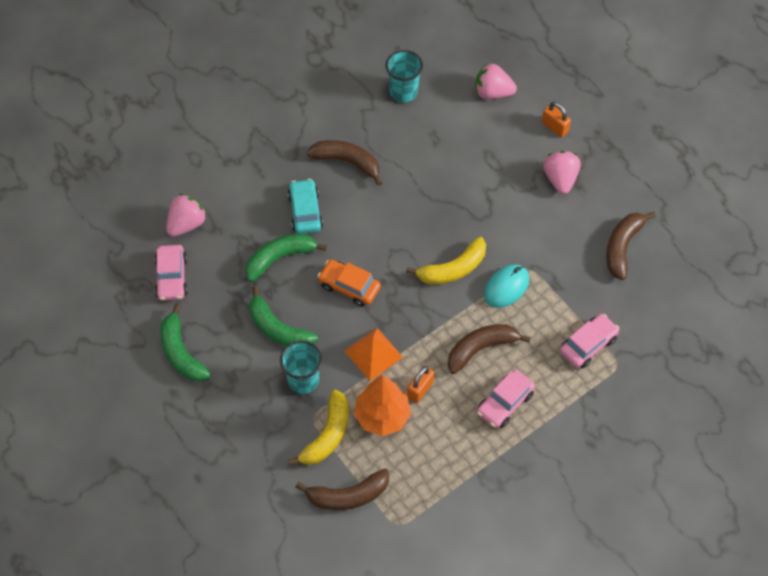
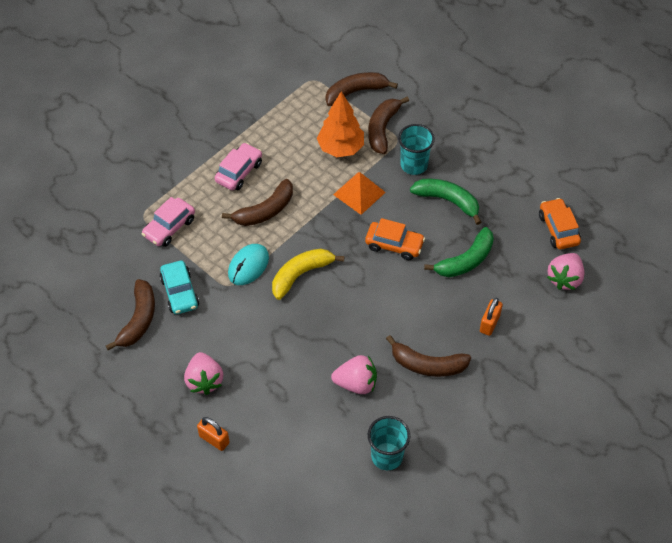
camera: 170 degrees right, 5 degrees down
(172, 277) = (558, 229): pink car -> orange car
(181, 352) = (524, 170): green banana -> none
(305, 211) = (455, 307): turquoise car -> turquoise car (180, 292)
(327, 435) = (382, 129): yellow banana -> brown banana
(420, 389) = (313, 172): orange padlock -> orange padlock (489, 323)
(492, 92) = (287, 472): pink strawberry -> pink strawberry (356, 383)

